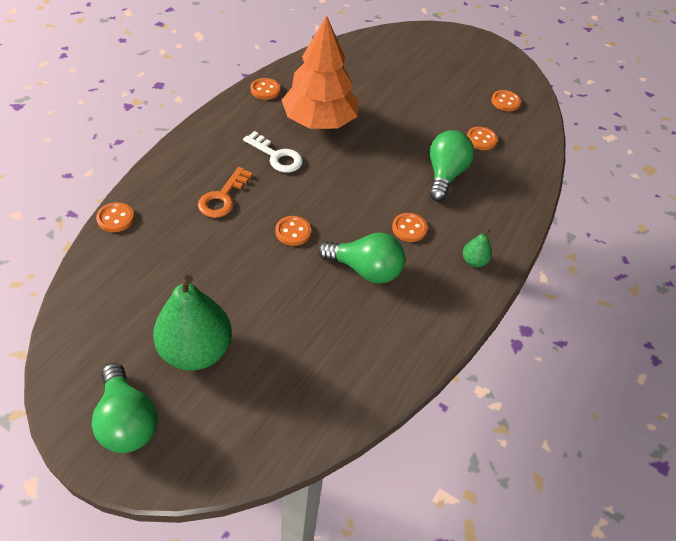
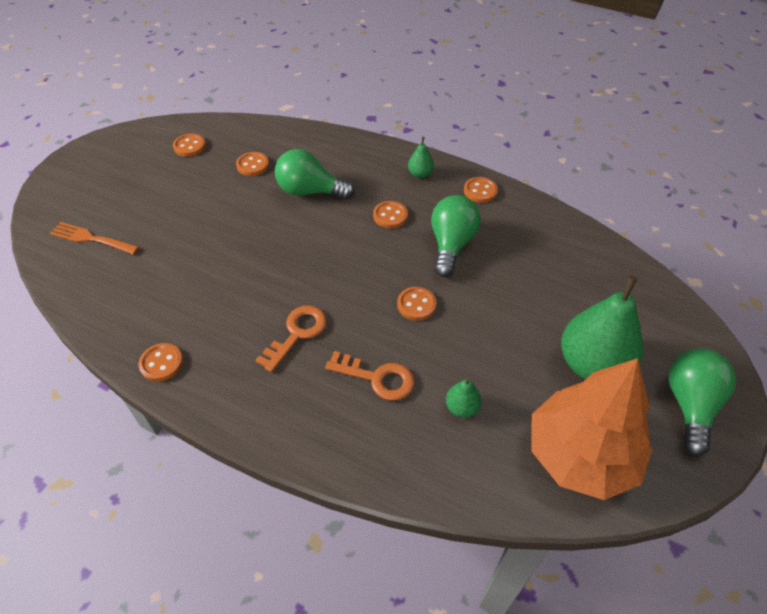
camera: 90 degrees left, 0 degrees up
(115, 218) = (437, 491): orange button -> orange button (480, 191)
(127, 421) = (690, 405): green light bulb -> green light bulb turned 45 degrees counterclockwise
(180, 244) = (462, 407): none -> green pear
(276, 156) = (297, 334): white key -> orange key
(319, 121) = (227, 298): orange tree -> orange tree (581, 454)
(390, 55) = (91, 238): none -> orange fork

